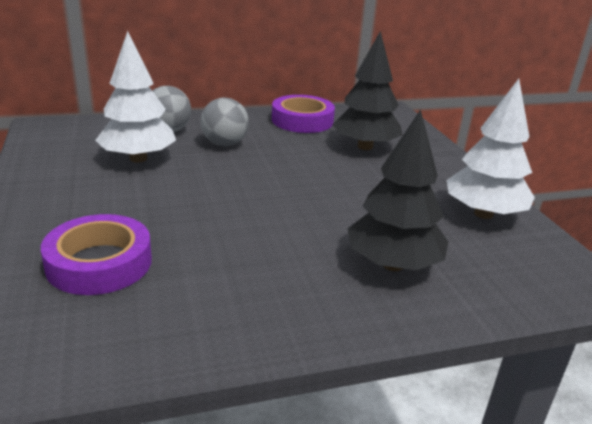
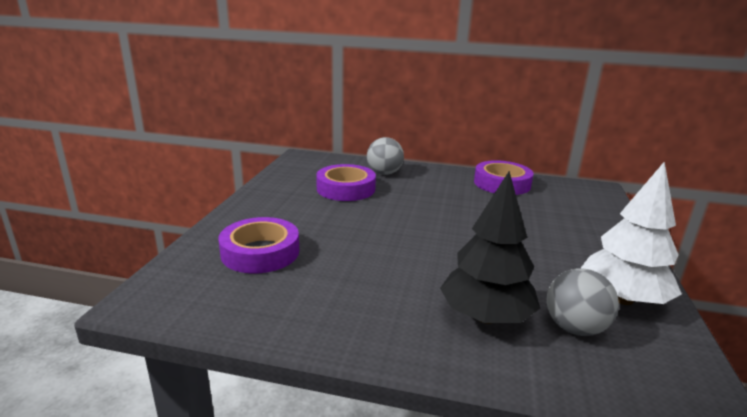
camera: 30 degrees right, 5 degrees down
(138, 158) = (346, 189): white tree -> purple tape
(224, 144) = (419, 190): grey ball -> grey ball (574, 328)
(365, 147) = (544, 214): black tree -> none

